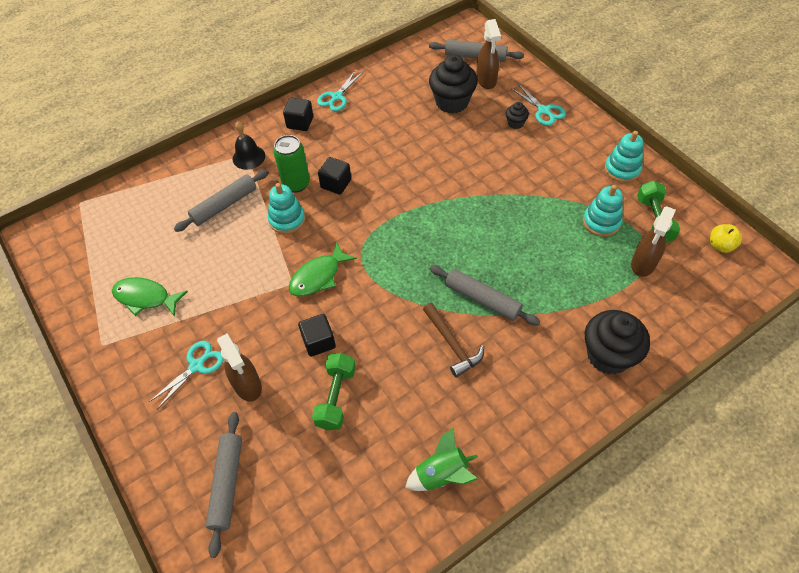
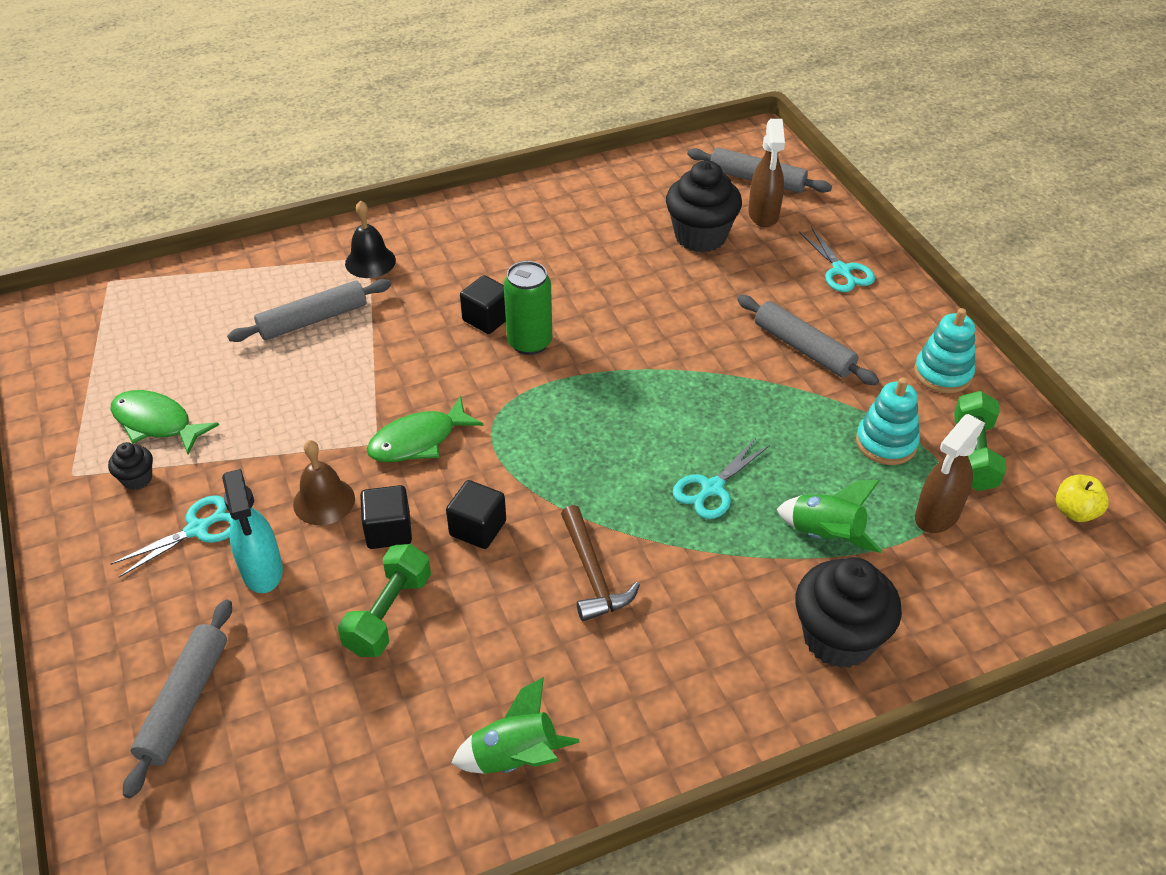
camera: 10 degrees right, 10 degrees down
(247, 386) = (262, 571): brown spray bottle -> turquoise spray bottle
(271, 330) = (324, 501): none -> brown bell
(287, 220) = (398, 355): turquoise stacking toy -> none
(296, 184) = (428, 309): green can -> green can (529, 342)
(300, 122) = (461, 228): black cube -> black cube (478, 528)
(337, 97) = (527, 202): turquoise scissors -> turquoise scissors (712, 488)
(482, 299) = (660, 519): grey rolling pin -> grey rolling pin (803, 349)
(515, 123) = (791, 281): black cupcake -> black cupcake (137, 479)
(582, 290) = (825, 535): none -> green rocket

